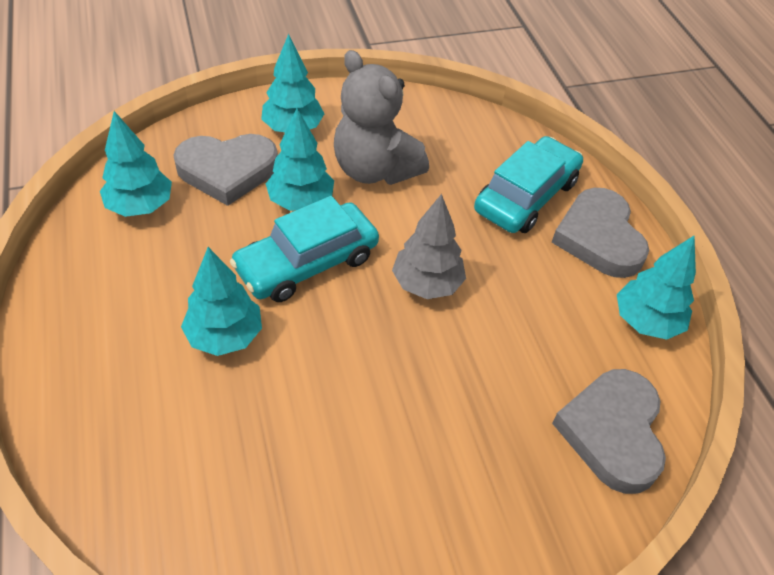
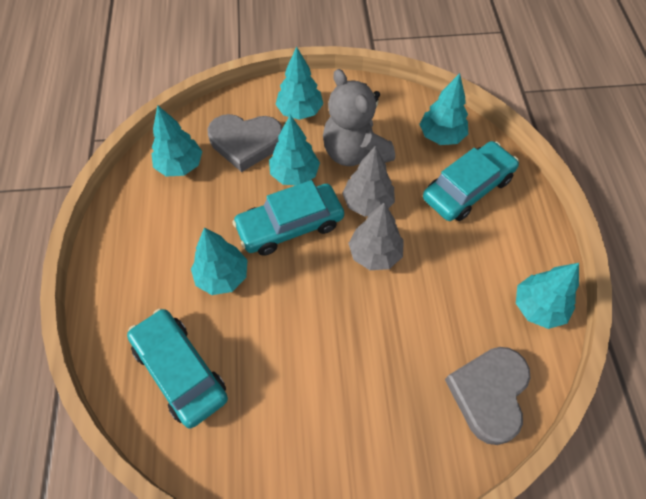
camera: 15 degrees right, 10 degrees up
(185, 466) = (180, 371): none -> turquoise car
(404, 225) = (367, 203): none -> grey tree
(479, 141) = (441, 136): none -> turquoise tree
(599, 238) = (518, 231): grey heart -> none

